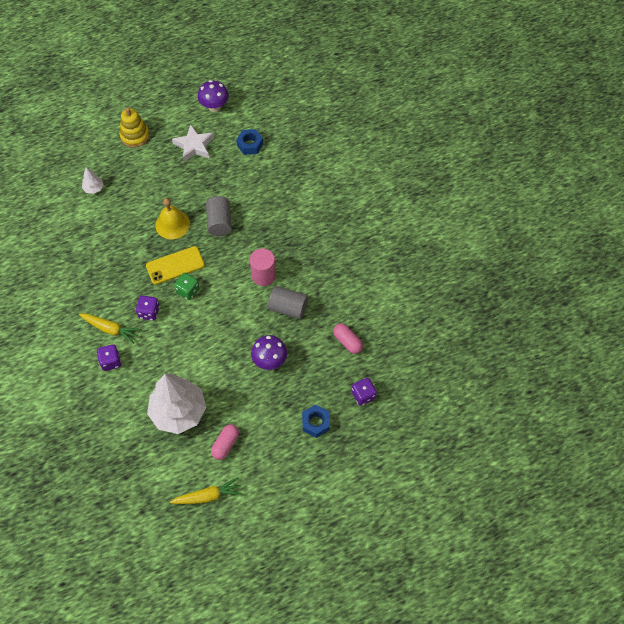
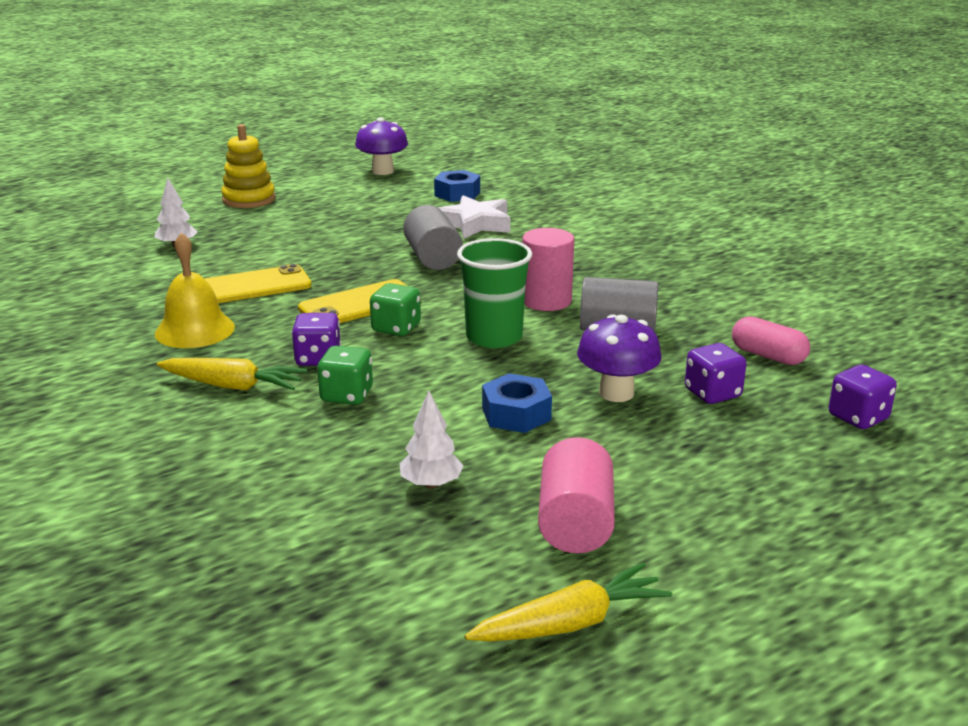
camera: 10 degrees left, 35 degrees down
(111, 361) = (239, 428): purple dice -> purple dice (712, 393)
(127, 239) = (252, 286): none -> yellow phone
(157, 344) = (347, 395): none -> green dice
(172, 224) = (341, 266): yellow bell -> yellow bell (195, 330)
(178, 412) = (431, 484): white tree -> white tree, size x0.42
(194, 146) = (358, 200): white star -> white star (475, 224)
(225, 444) = (575, 523): pink capsule -> pink cylinder
(230, 306) = (494, 337): none -> green cup
(315, 423) = (779, 466): blue nut -> blue nut (516, 414)

